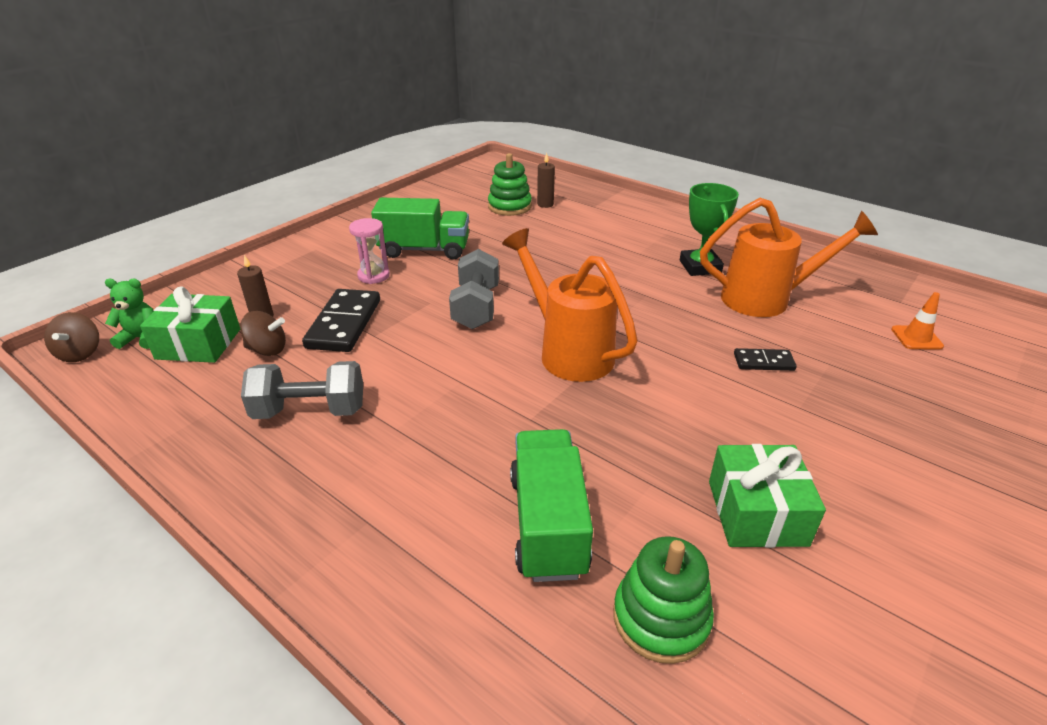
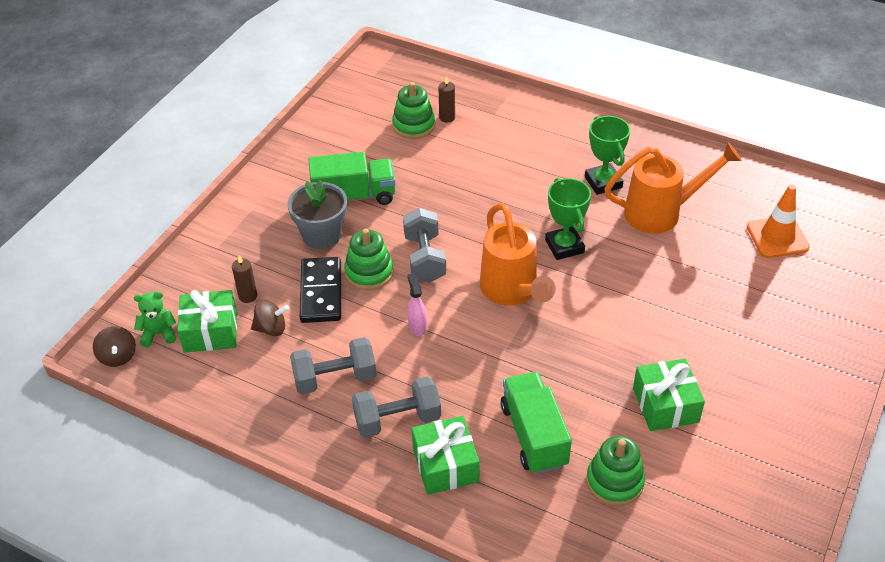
camera: 10 degrees left, 10 degrees up
(364, 471) = (397, 420): none -> grey dumbbell
(373, 276) = (321, 235): pink hourglass -> grey flower pot
(403, 544) = (445, 465): none -> green gift
(407, 313) = (369, 272): none -> green stacking toy
(438, 370) = (417, 326): none -> pink spray bottle
(568, 351) = (512, 292): orange watering can -> orange watering can turned 150 degrees counterclockwise
(643, 316) = (564, 246): none -> green trophy
(763, 362) = (663, 280): black domino -> none
(916, 338) = (777, 237): orange traffic cone -> orange traffic cone, size x1.67

